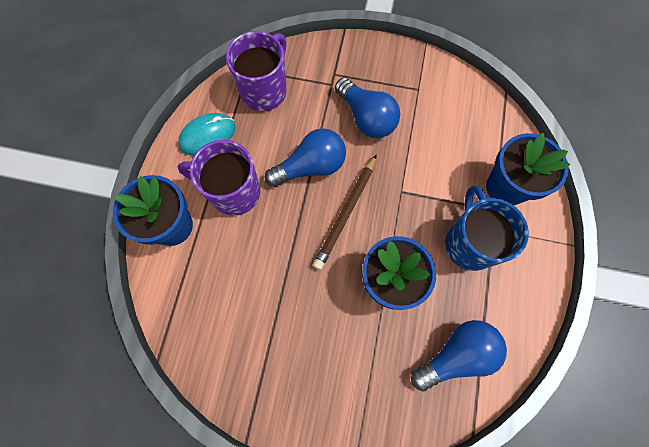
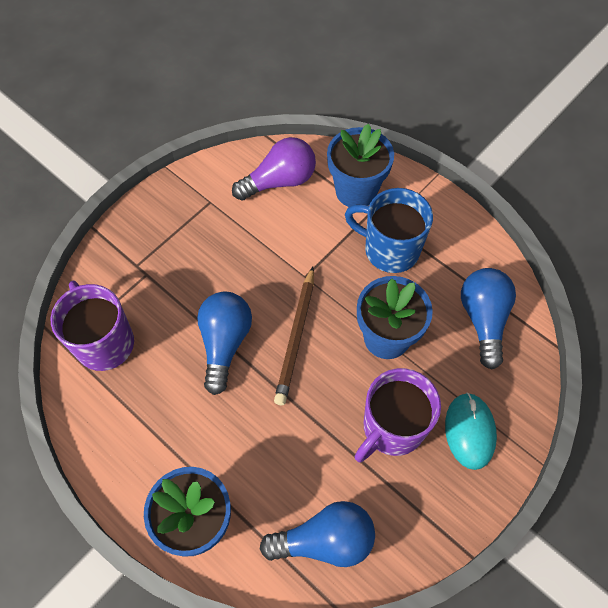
camera: 60 degrees left, 10 degrees down
(208, 136) = (115, 430): turquoise mouse -> turquoise mouse (470, 431)
(233, 192) = (201, 436): purple mug -> purple mug (392, 428)
(346, 213) = (296, 338): brown pencil -> brown pencil turned 45 degrees clockwise
(366, 118) = (208, 263): blue light bulb -> blue light bulb (325, 540)
(472, 126) = (279, 181): none -> purple light bulb

